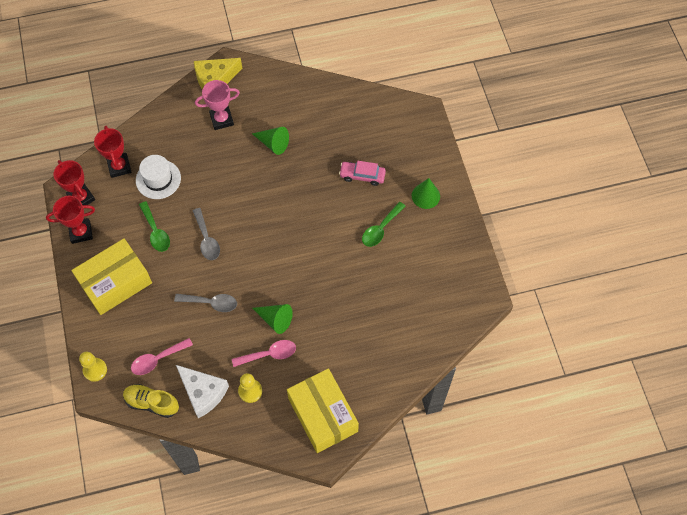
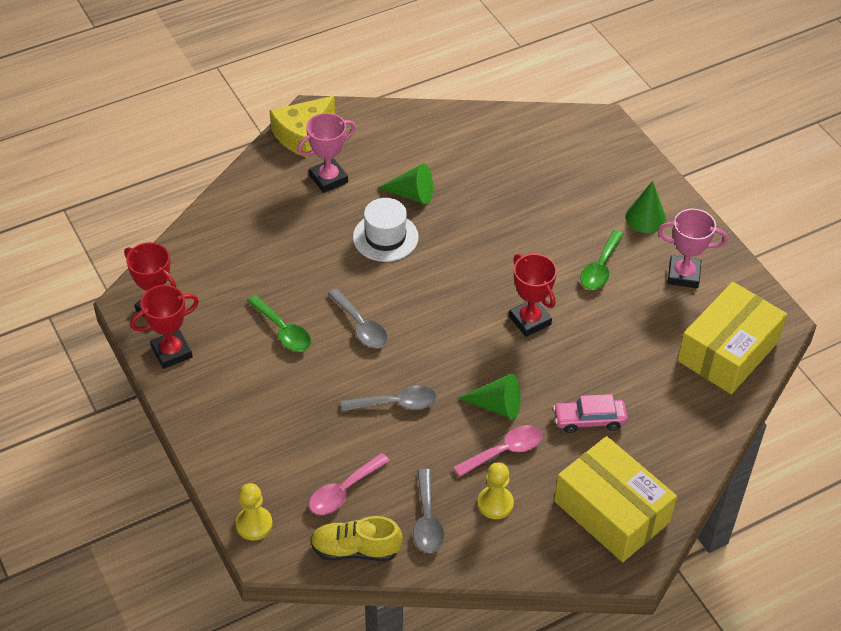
camera: 15 degrees left, 15 degrees down
(115, 282) = (245, 405): yellow box -> yellow box (728, 351)
(119, 167) = (201, 261): red trophy -> red trophy (529, 320)
(158, 179) = (263, 266): white hat -> white hat (385, 237)
(203, 392) = (427, 520): white cheese -> grey spoon
(362, 175) = (550, 210): pink car -> pink car (589, 420)
(435, 247) = (683, 275): none -> pink trophy

